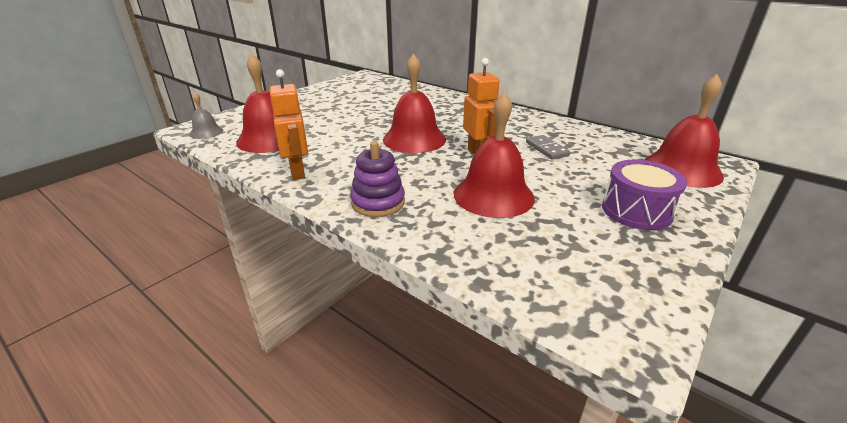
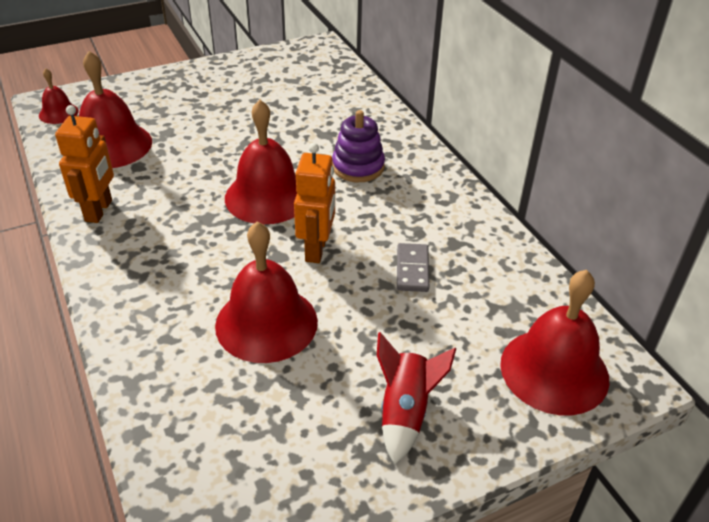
camera: 25 degrees right, 10 degrees up
(206, 132) = (58, 113): grey bell -> red bell
(378, 202) = (138, 287): purple stacking toy -> purple stacking toy (358, 167)
(636, 211) = (405, 412): purple drum -> red rocket

